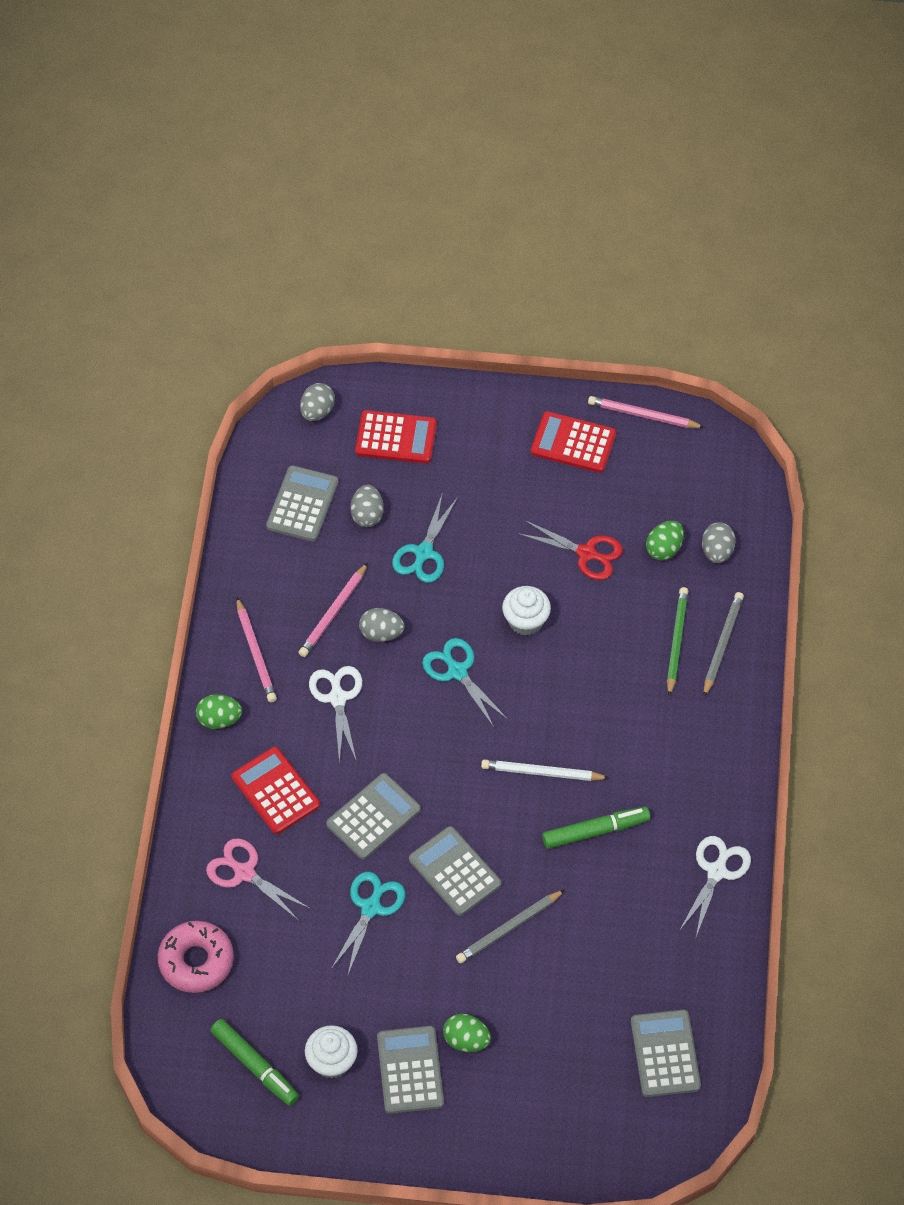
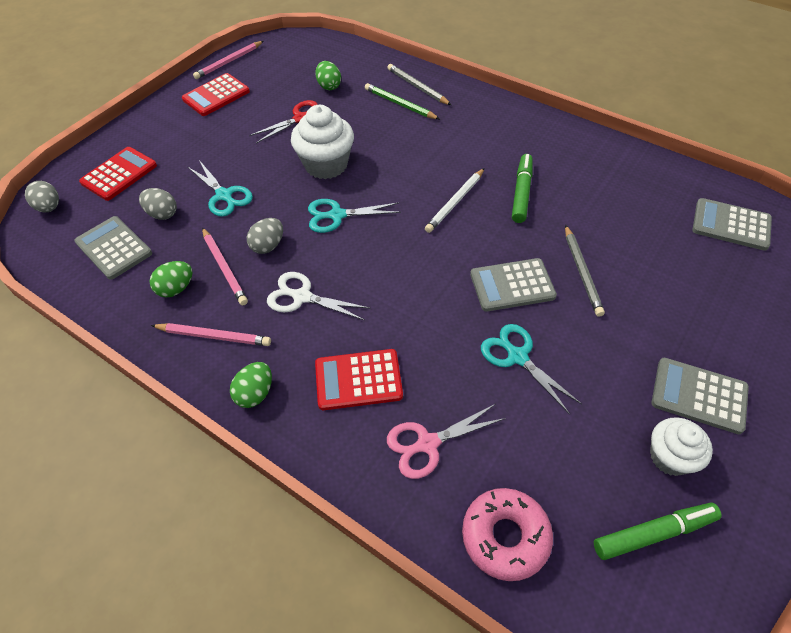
camera: 60 degrees left, 5 degrees down
(373, 817) = (429, 318): grey calculator -> none
(466, 1040) = (680, 341): green egg -> green egg (176, 288)
(525, 621) = (326, 165): white cupcake -> white cupcake, size x1.56
(716, 872) = (587, 147): white scissors -> none
(717, 551) = (350, 67): grey egg -> none

